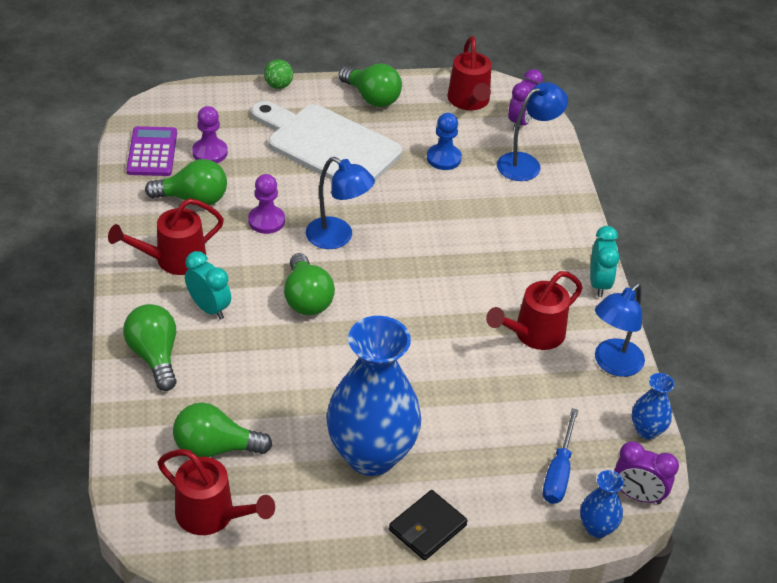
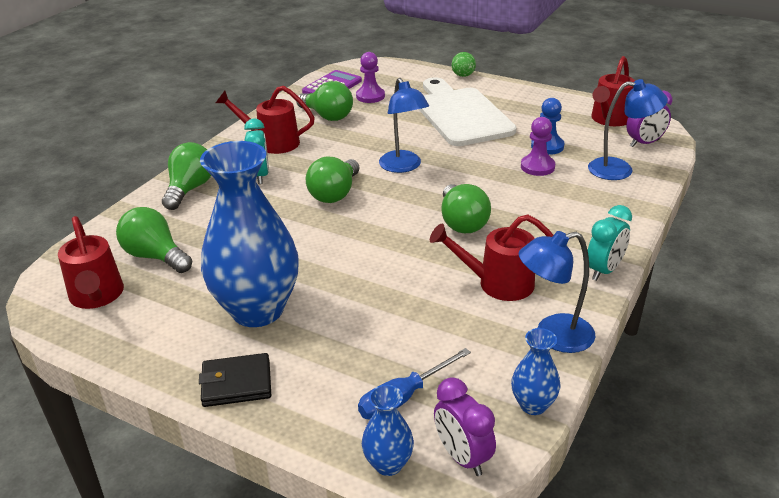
camera: 40 degrees right, 10 degrees down
(266, 221) = (362, 142): purple pawn -> purple pawn (537, 167)
(372, 97) = (527, 98): green light bulb -> green light bulb (462, 222)

